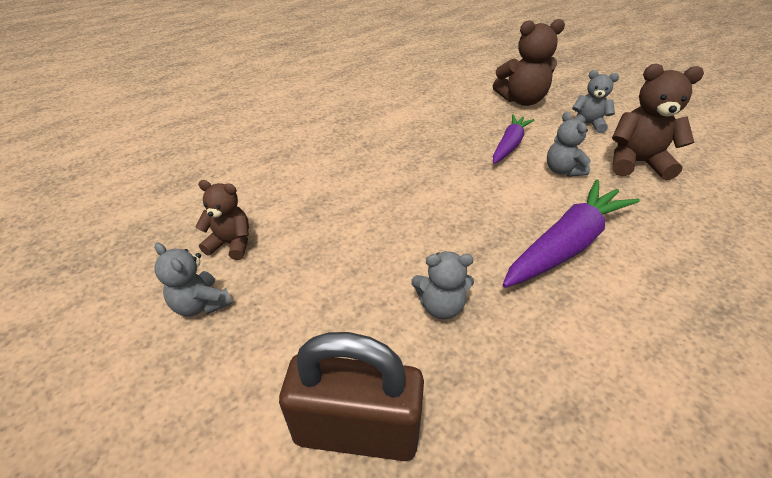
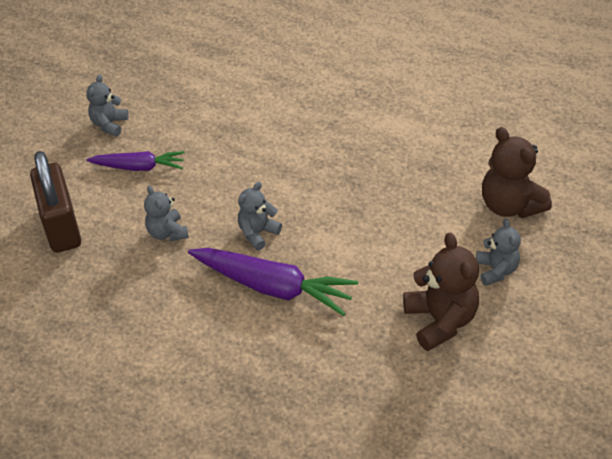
camera: 65 degrees right, 5 degrees up
(231, 244) = (165, 109): brown teddy bear -> none
(509, 145) = (403, 218): purple carrot -> purple carrot (139, 167)
(562, 170) = (384, 265): grey teddy bear -> grey teddy bear (258, 233)

